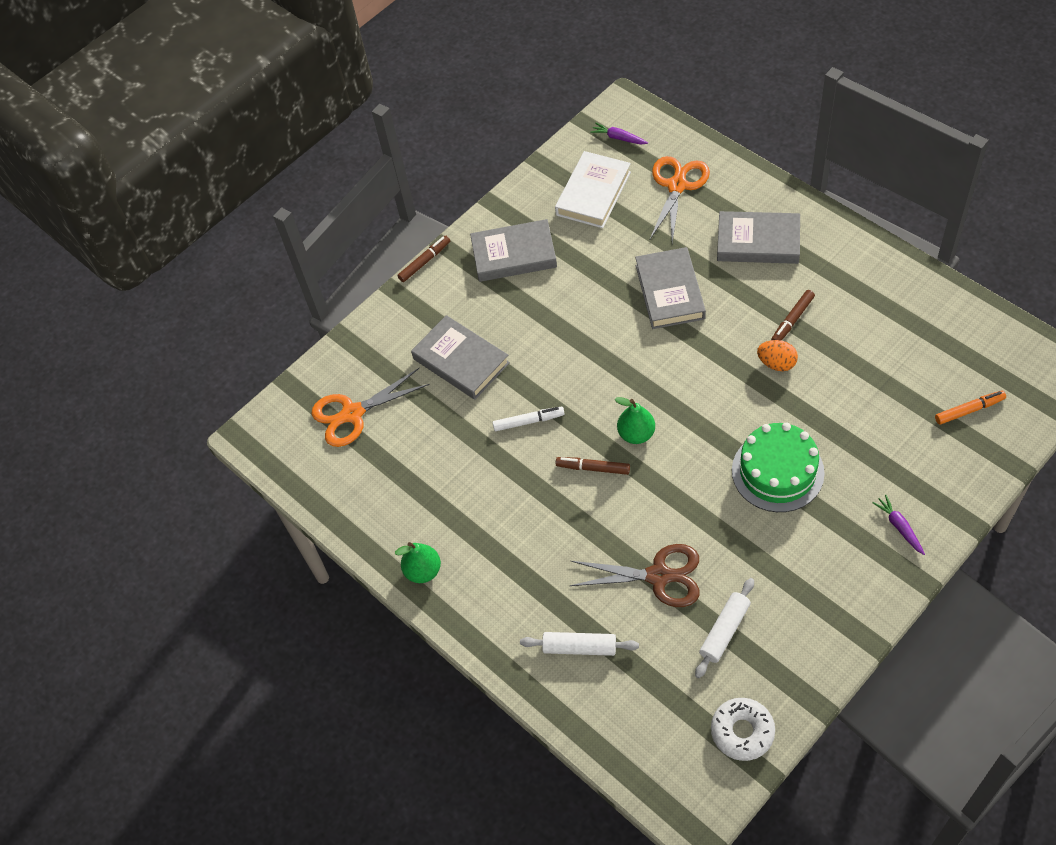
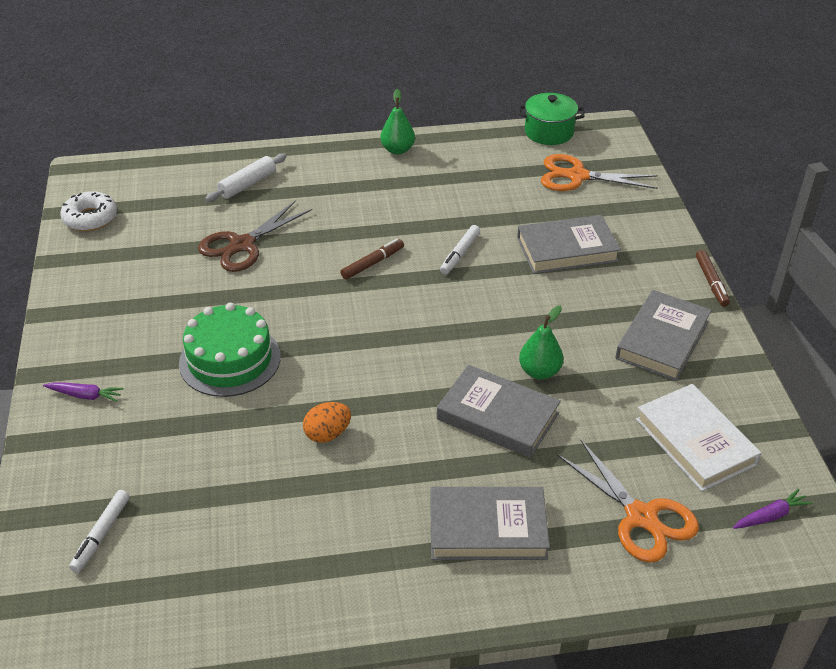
camera: 120 degrees right, 15 degrees down
(297, 476) = (549, 132): none -> green pot
(353, 414) = (577, 176): orange scissors -> orange scissors turned 90 degrees counterclockwise
(636, 434) = (372, 303): green pear -> green pear (539, 372)
(724, 631) = (159, 251): white rolling pin -> none
(758, 241) = (487, 529): grey book -> grey book turned 45 degrees clockwise
(792, 320) = (359, 481): brown marker -> none
(969, 410) = (101, 535): orange marker -> white marker

